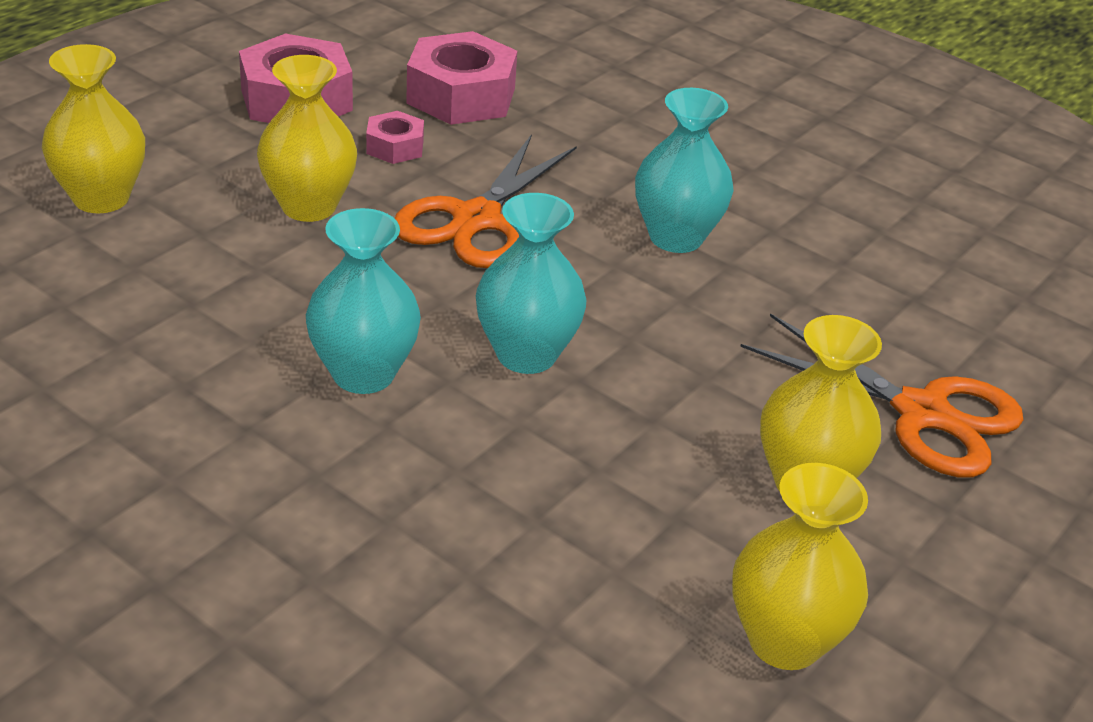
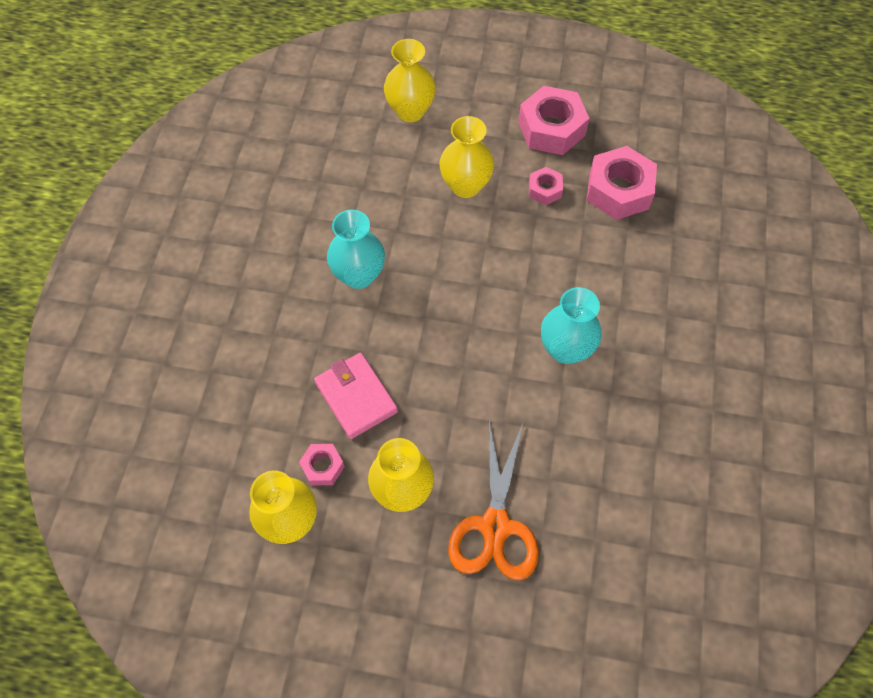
camera: 65 degrees right, 25 degrees up
(476, 220) = (509, 256): orange scissors -> none
(526, 354) = (417, 330): turquoise vase -> none
(598, 468) = (356, 397): none -> pink wallet
(705, 559) = (323, 467): none -> pink nut

